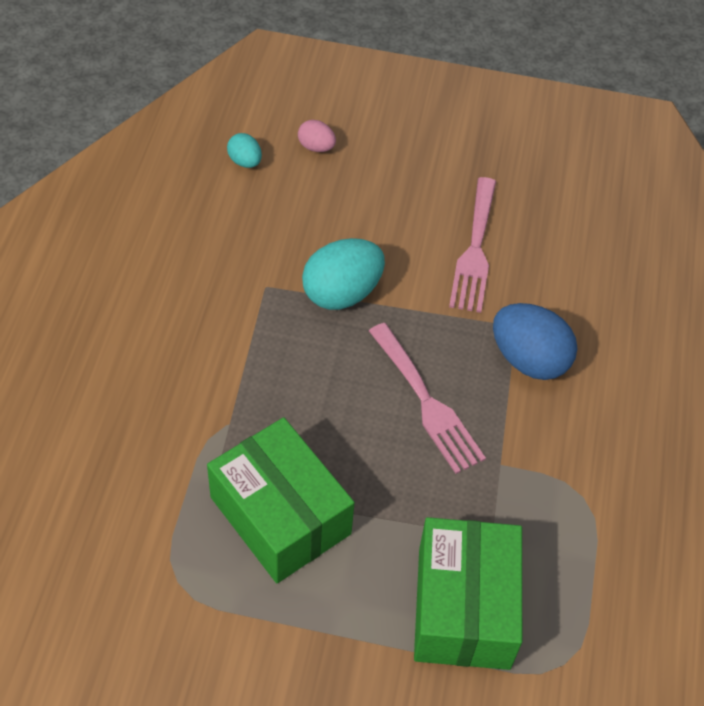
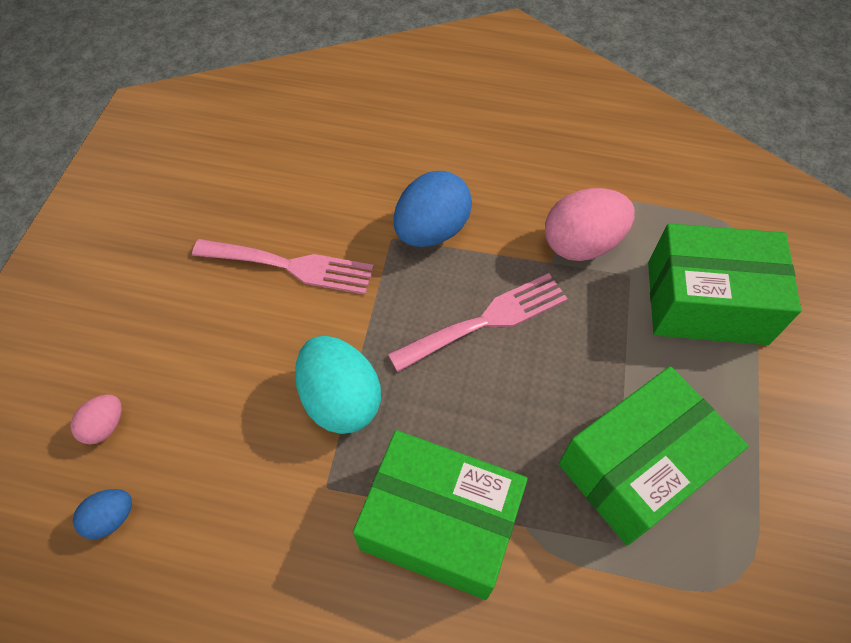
camera: 85 degrees left, 5 degrees up
(233, 363) = (440, 524): none -> green box
(245, 161) = (111, 518): turquoise egg -> blue egg
(528, 494) = (581, 244): none -> pink egg

